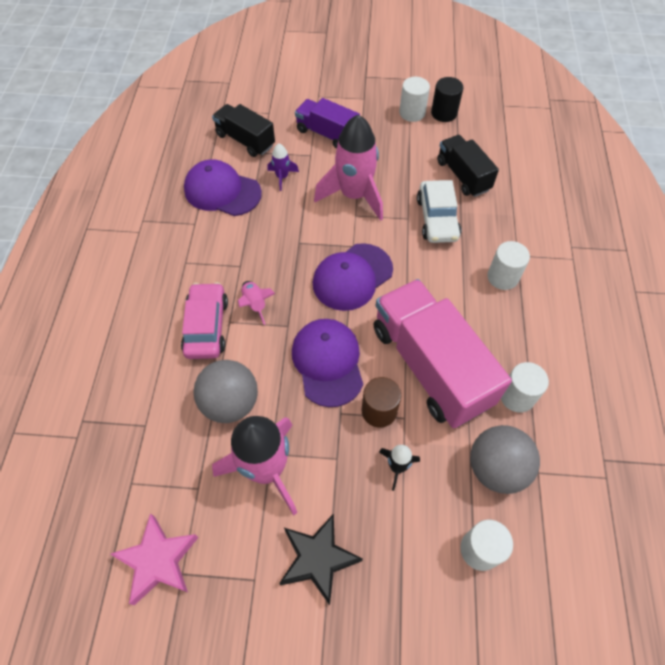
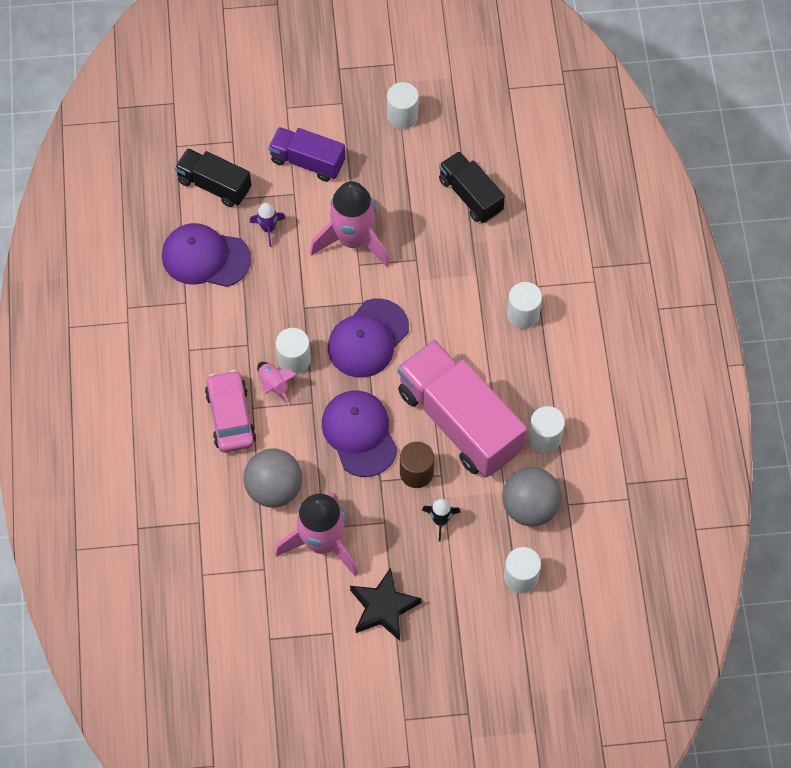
camera: 10 degrees left, 5 degrees up
(158, 561) = (246, 632): pink star -> none
(279, 285) = (294, 360): none -> white cylinder
(437, 219) = (448, 255): white car -> none
(444, 113) = (440, 111): black cylinder -> none

